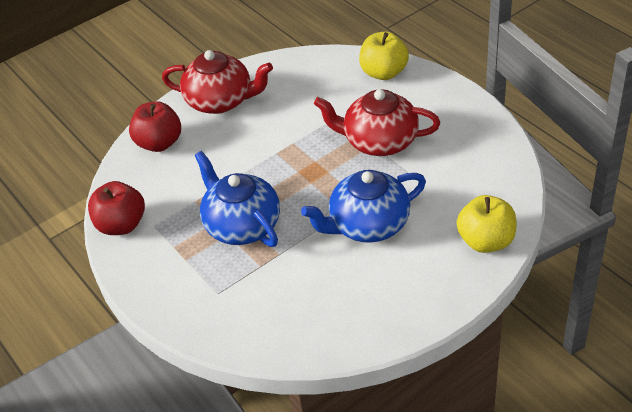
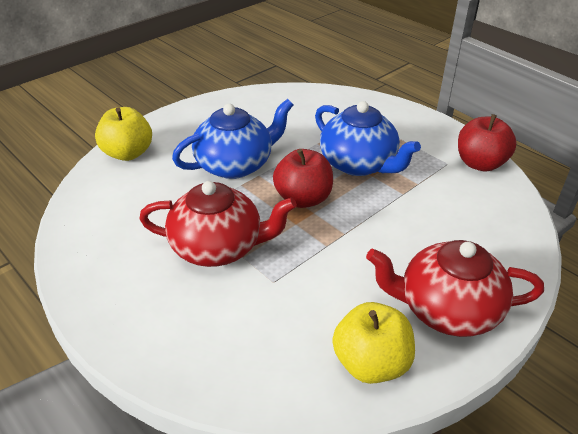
camera: 170 degrees right, 5 degrees down
(159, 143) = (497, 246): red apple -> red apple (303, 199)
(384, 73) = (203, 360): yellow apple -> yellow apple (371, 363)

